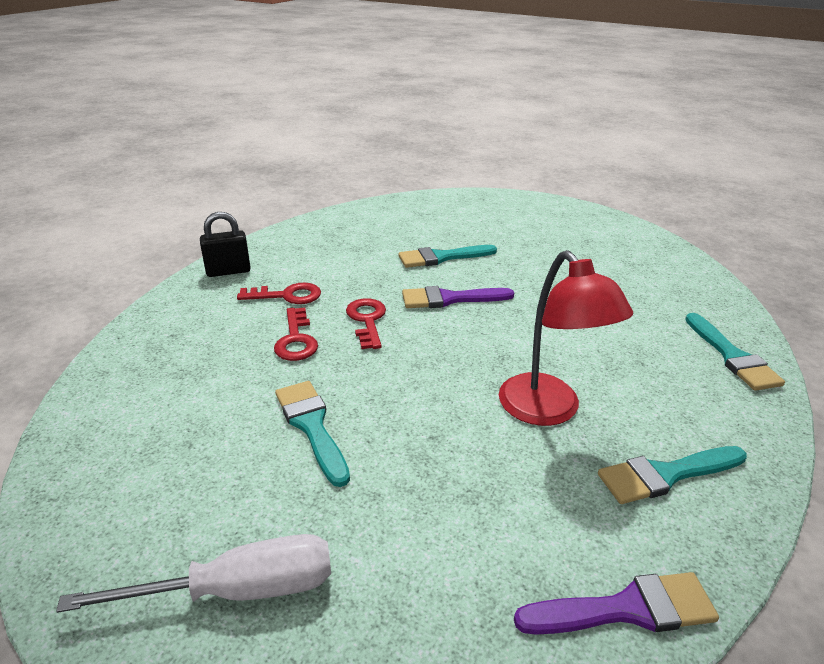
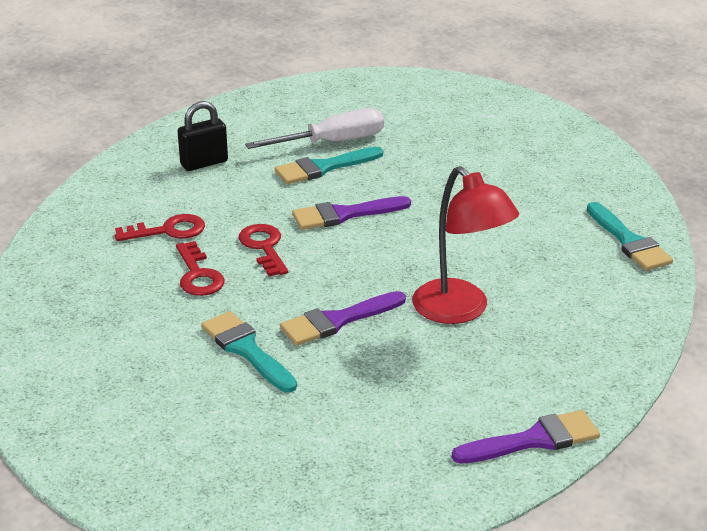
camera: 10 degrees left, 0 degrees up
(228, 271) = (89, 210): black padlock -> black padlock (204, 163)
(238, 590) = (236, 468): white screwdriver -> white screwdriver (332, 142)
(416, 405) = (337, 321): none -> purple brush
(666, 475) = (564, 349): turquoise brush -> none

